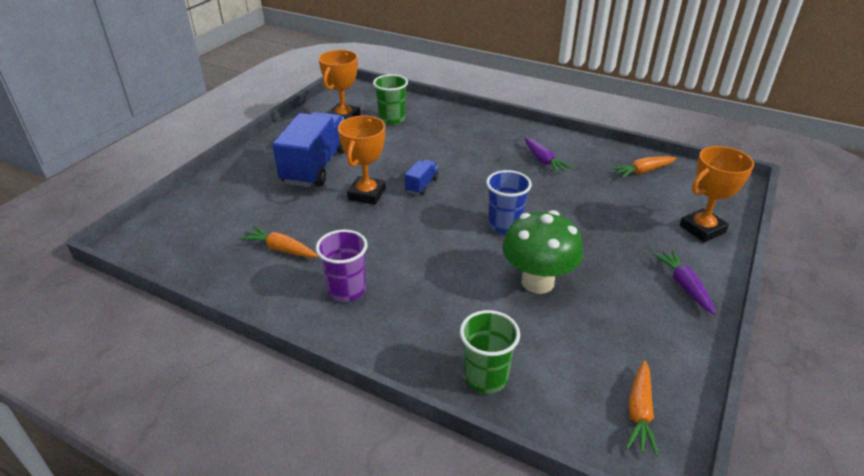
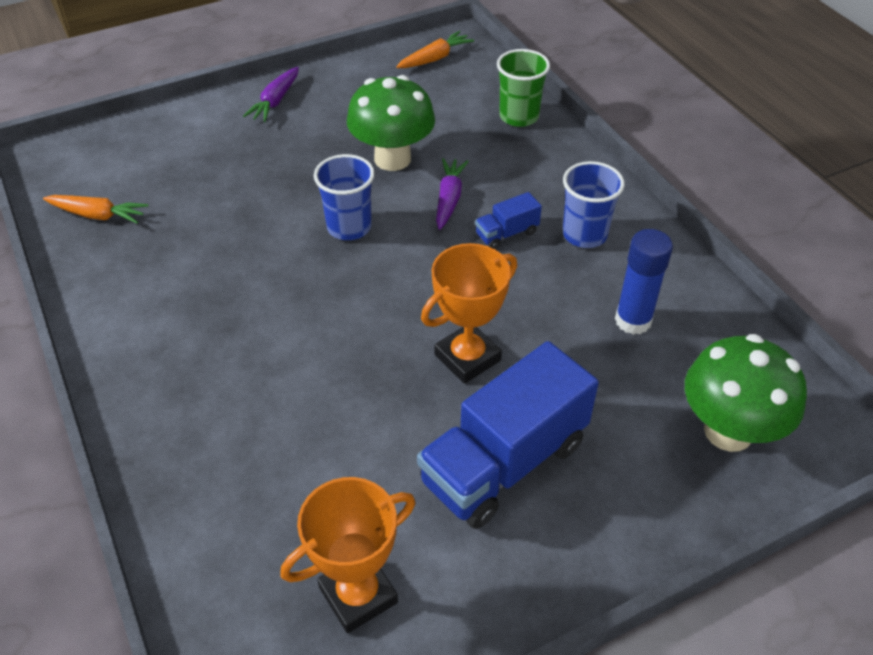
camera: 145 degrees left, 10 degrees up
(202, 218) = (728, 431): none -> green mushroom
(281, 249) = (633, 320): orange carrot -> blue glue stick
(346, 290) = (584, 234): purple cup -> blue cup
(392, 119) = (276, 530): green cup -> none
(422, 185) = (380, 335): blue truck -> blue truck (506, 233)
(543, 160) = (177, 293): purple carrot -> purple carrot (449, 199)
(702, 229) = (170, 131): orange trophy -> none

